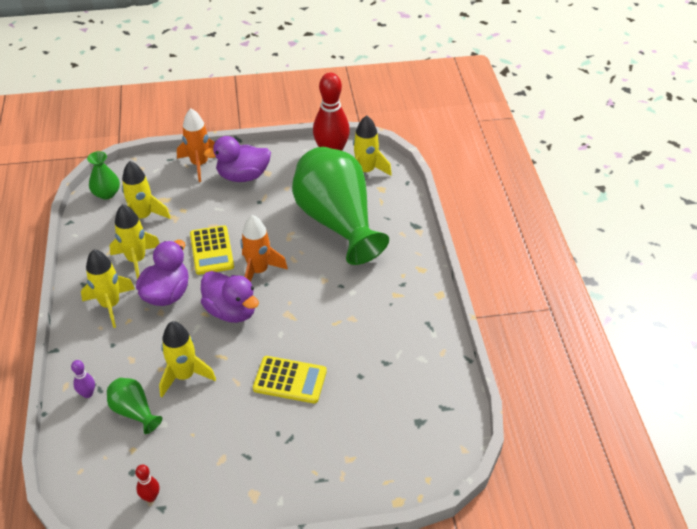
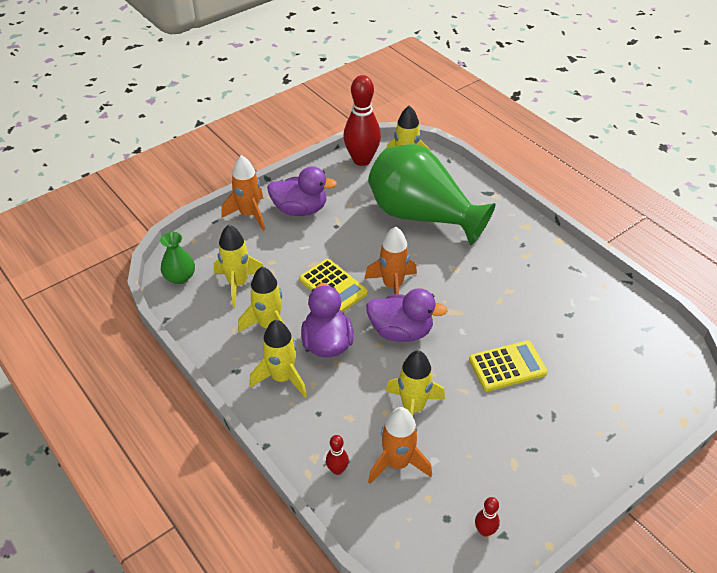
camera: 30 degrees left, 0 degrees up
(87, 393) = (337, 470): purple bowling pin -> red bowling pin
(134, 412) = (397, 463): green vase -> orange rocket
(243, 176) = (300, 209): purple duck -> purple duck turned 135 degrees counterclockwise

